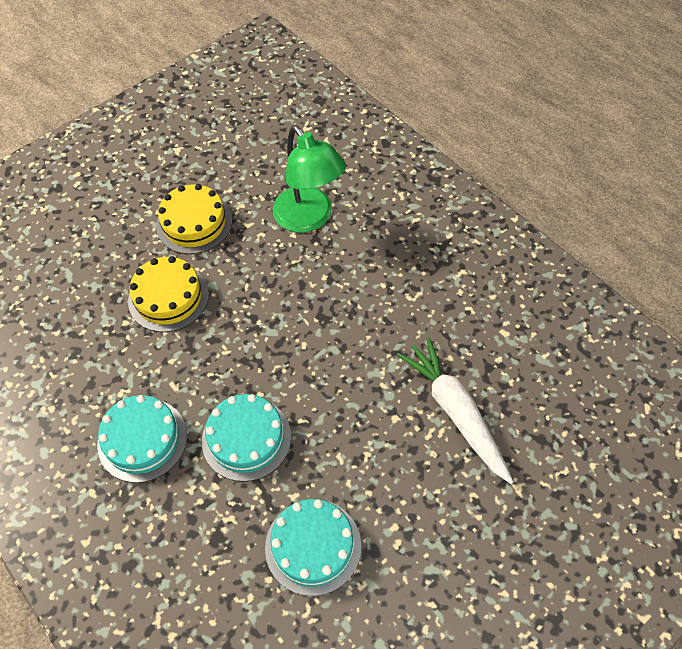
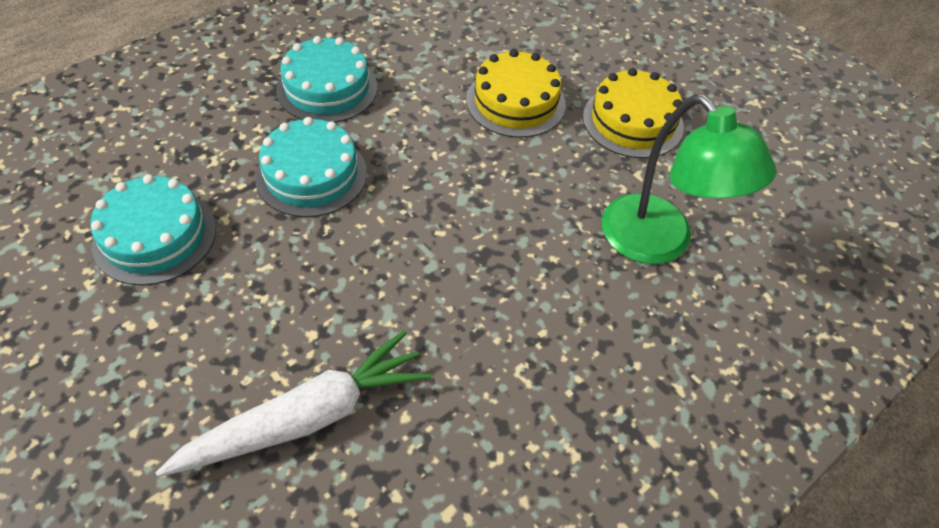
camera: 85 degrees right, 5 degrees down
(309, 218) = (659, 243): green lamp -> green lamp turned 90 degrees counterclockwise

